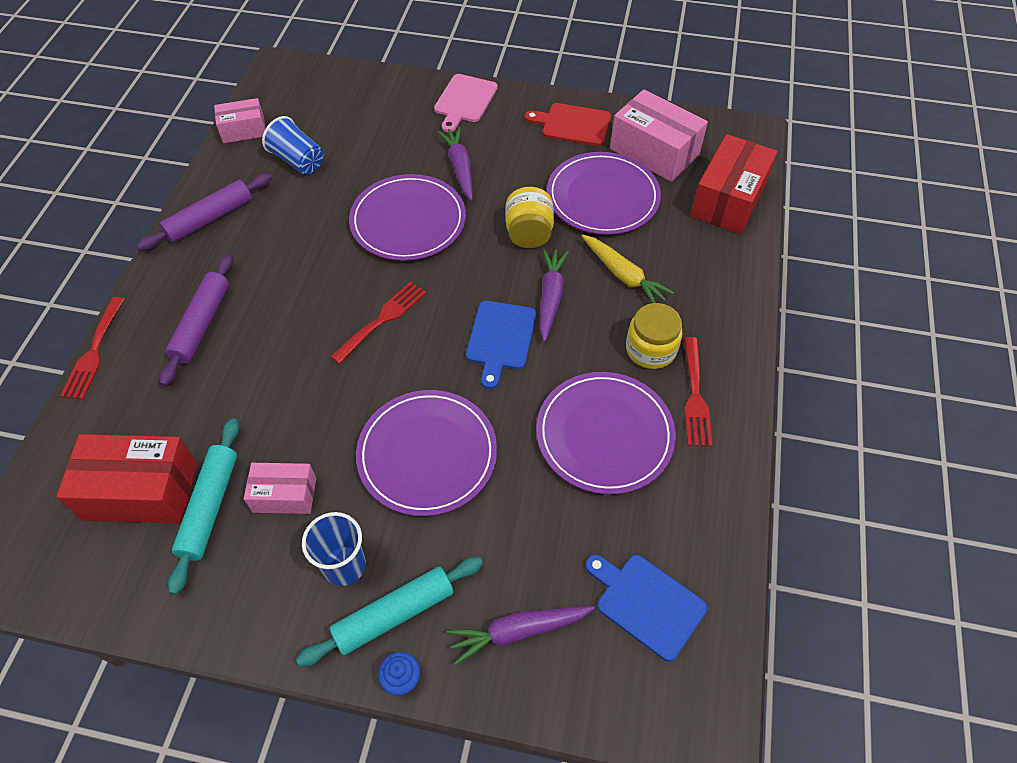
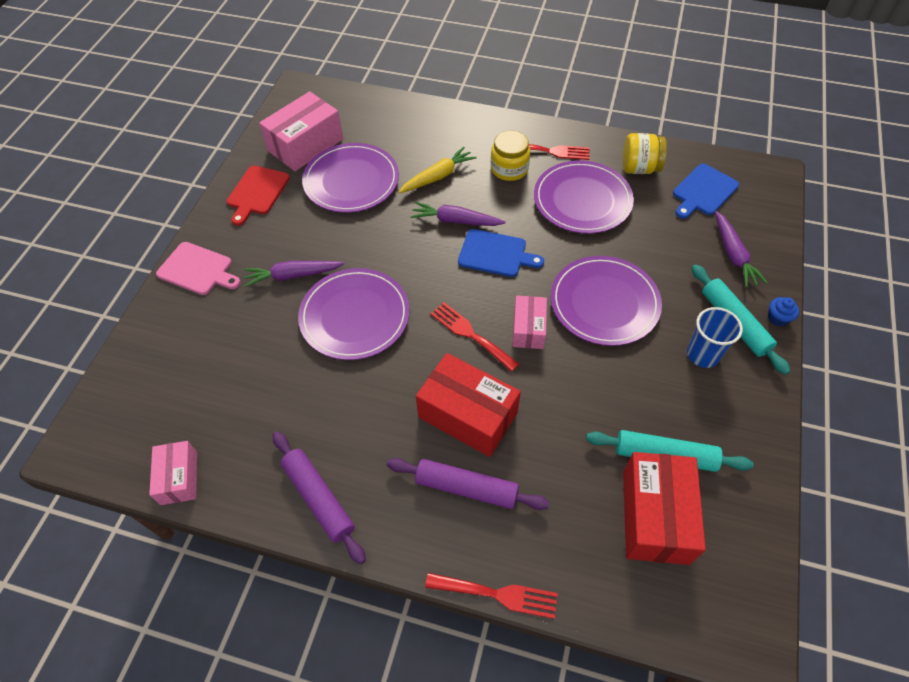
camera: 85 degrees left, 0 degrees up
(284, 495) = (648, 399): pink box -> pink box (528, 329)
(298, 161) = (247, 416): blue cup -> none
(529, 234) = (385, 230): yellow jar -> yellow jar (639, 168)
(728, 200) = (369, 111): red box -> red box (468, 415)

